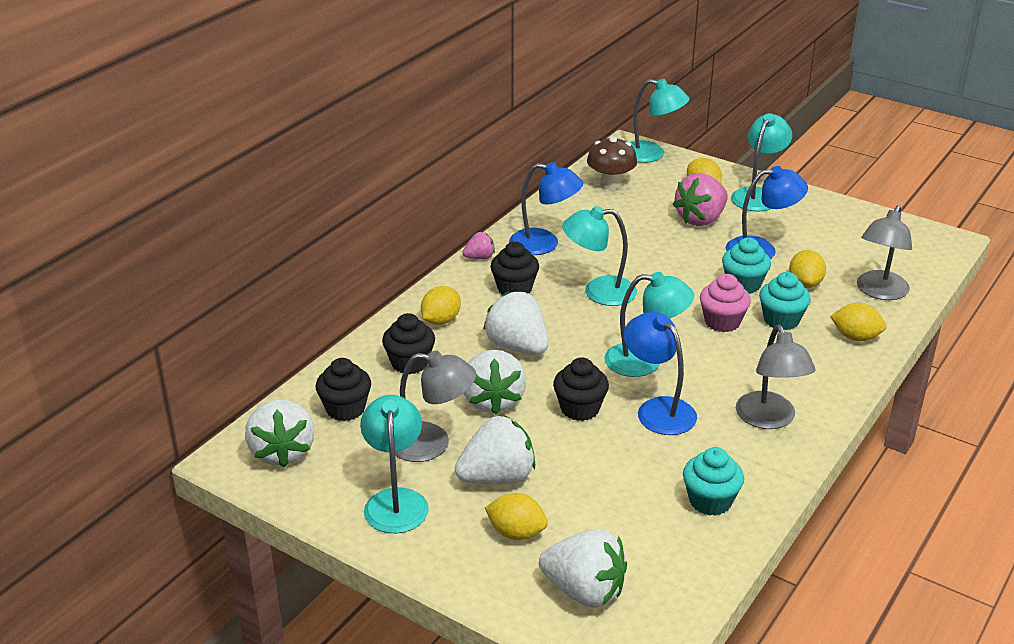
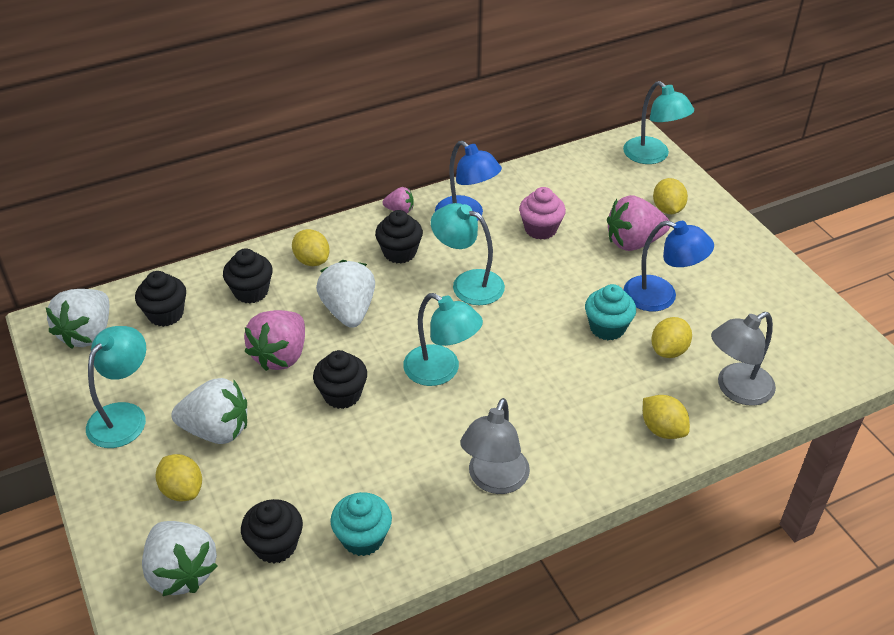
camera: 30 degrees right, 10 degrees up
(432, 444) = (197, 376): grey lamp -> none
(441, 320) = (312, 260): yellow lemon -> yellow lemon turned 75 degrees clockwise
(493, 401) = (281, 355): white strawberry -> pink strawberry
(610, 184) = (584, 175): brown mushroom -> none
(644, 537) = (275, 545): none -> black cupcake
(658, 409) = (406, 425): blue lamp -> none
(722, 322) = (549, 359): pink cupcake -> pink cupcake (540, 229)
(758, 195) = (715, 236): turquoise lamp -> none
(781, 320) = (607, 380): turquoise cupcake -> none

